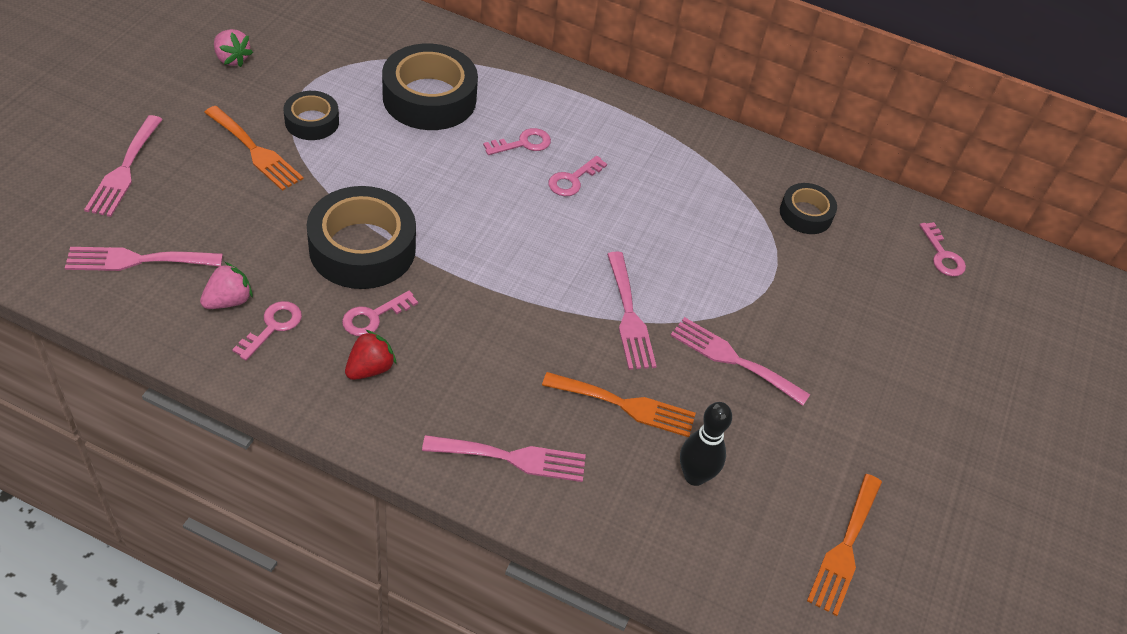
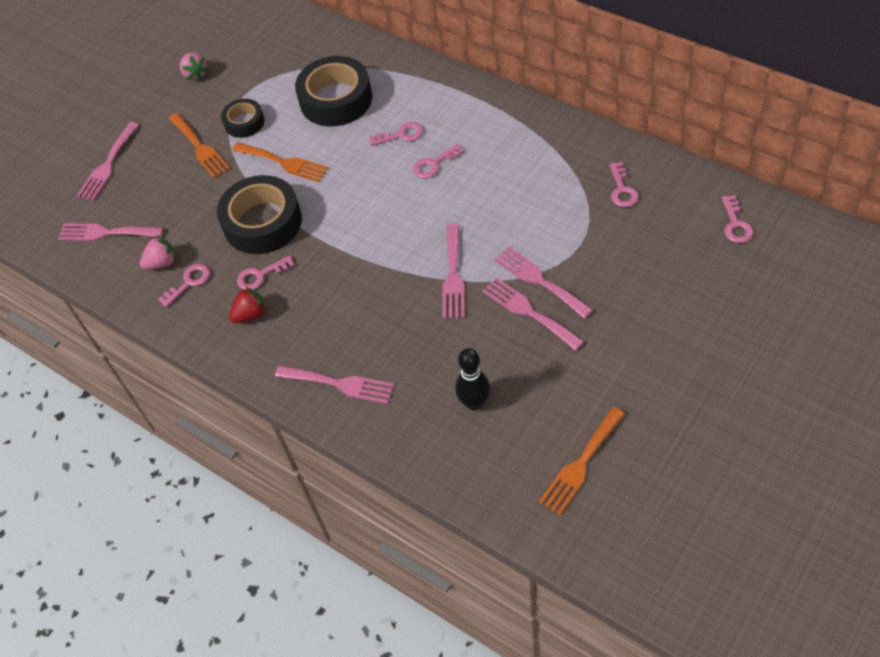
camera: 25 degrees right, 5 degrees up
(625, 405) = (433, 346): orange fork -> orange fork (283, 162)
(736, 321) = (539, 280): none -> pink fork
(805, 214) = (622, 190): black tape -> pink key

